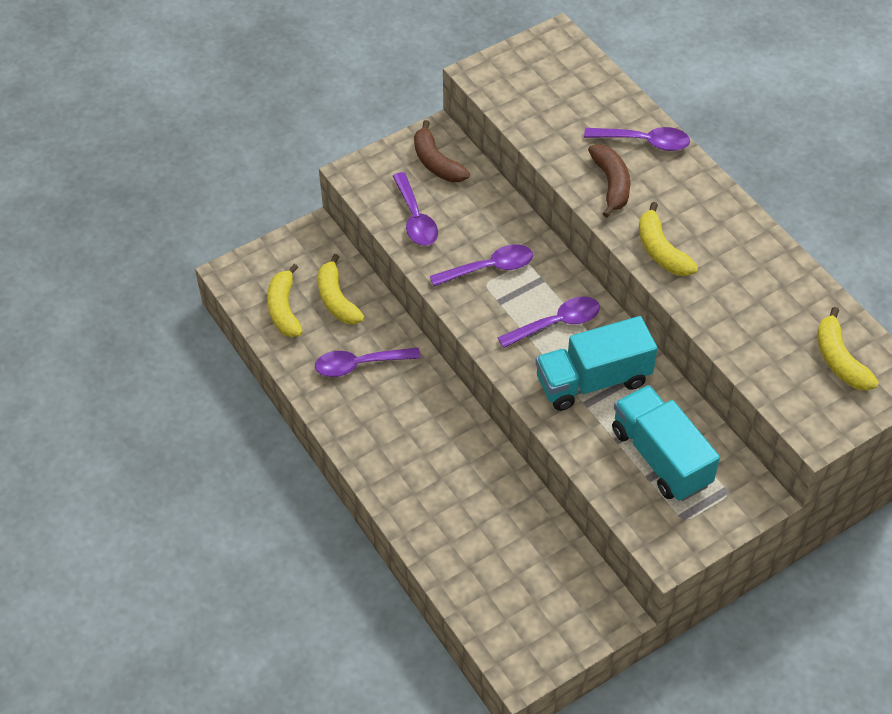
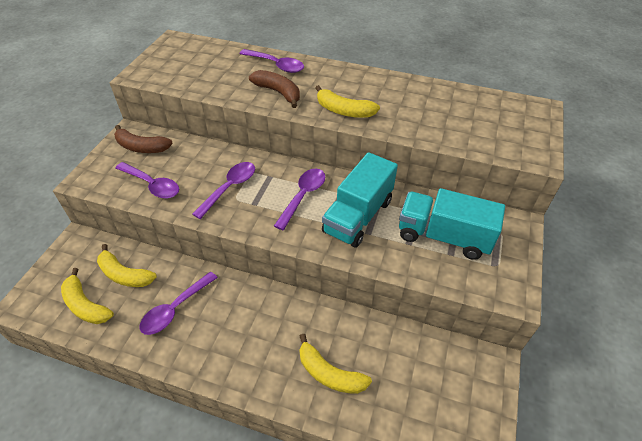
camera: 40 degrees left, 5 degrees down
(644, 142) = (276, 65): purple spoon -> purple spoon turned 60 degrees clockwise
(839, 360) = (499, 114): yellow banana -> yellow banana (329, 373)

